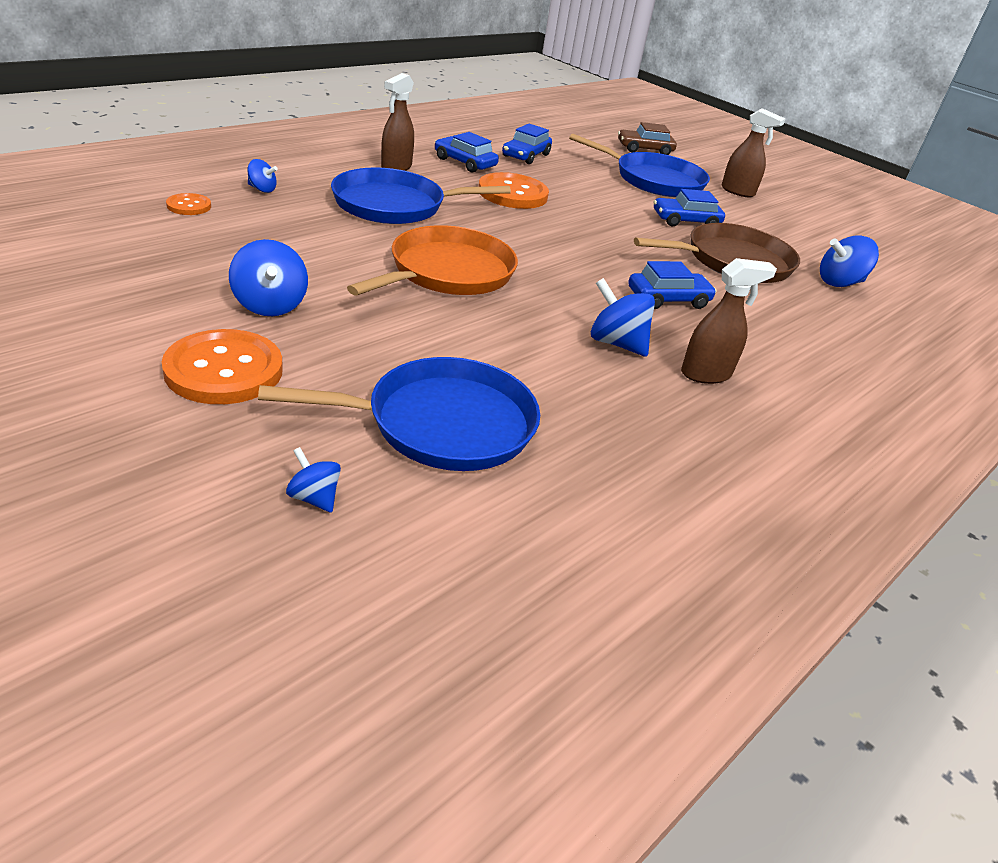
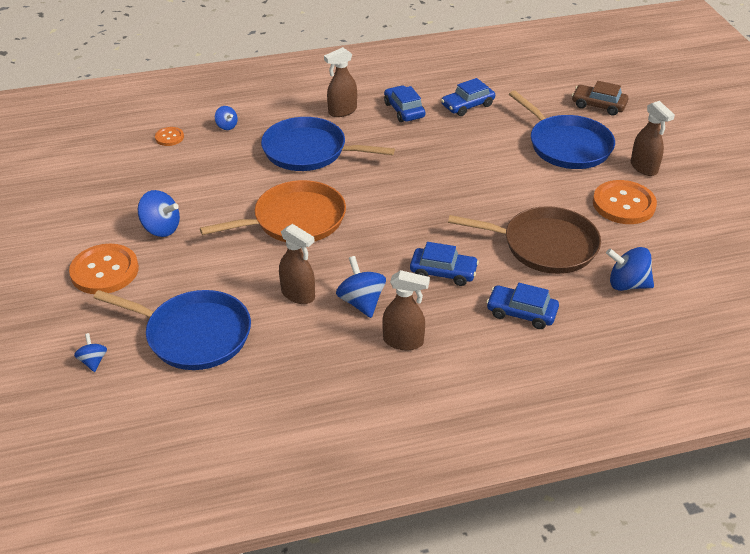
camera: 35 degrees right, 5 degrees up
(270, 305) = (161, 228): blue spinning top -> blue spinning top turned 75 degrees counterclockwise
(512, 194) = (414, 148): orange button -> orange button (623, 204)
(534, 349) = (298, 295): none -> brown spray bottle
(685, 221) = (547, 196): blue car -> blue car (521, 313)

